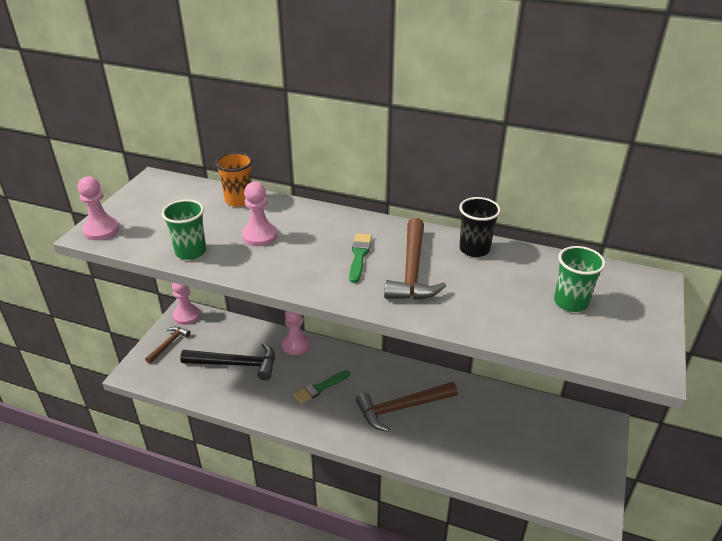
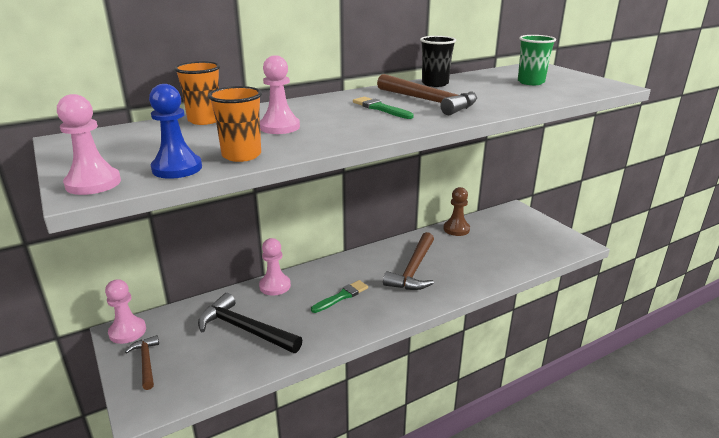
camera: 50 degrees left, 10 degrees down
(147, 242) = (177, 168): none -> blue pawn
(191, 252) = (241, 155): green cup -> orange cup
(236, 364) = (245, 329): black hammer -> black hammer turned 105 degrees counterclockwise
(320, 388) = (342, 296): green brush -> green brush turned 135 degrees counterclockwise
(503, 399) = (456, 229): none -> brown pawn

